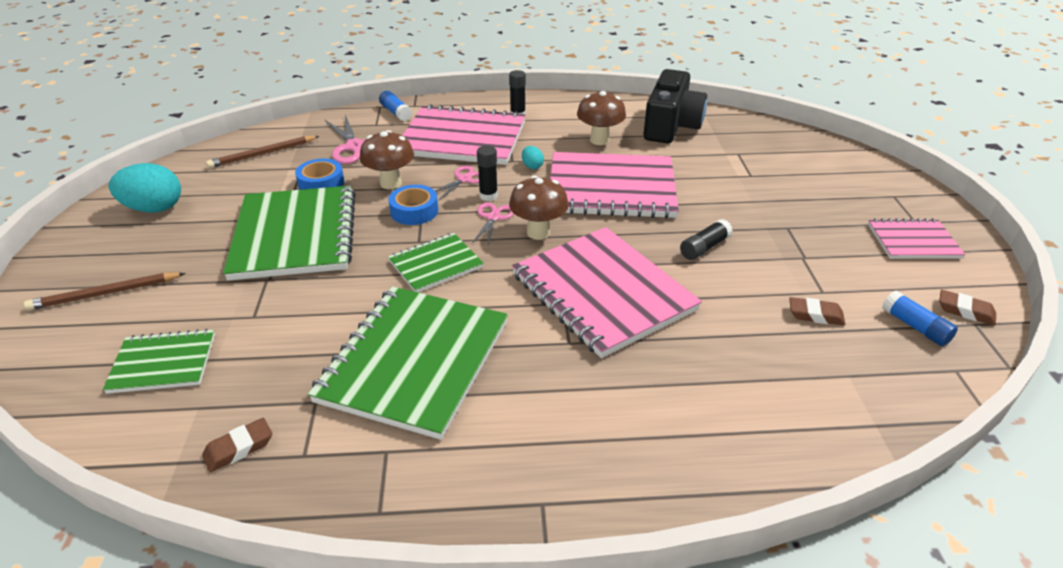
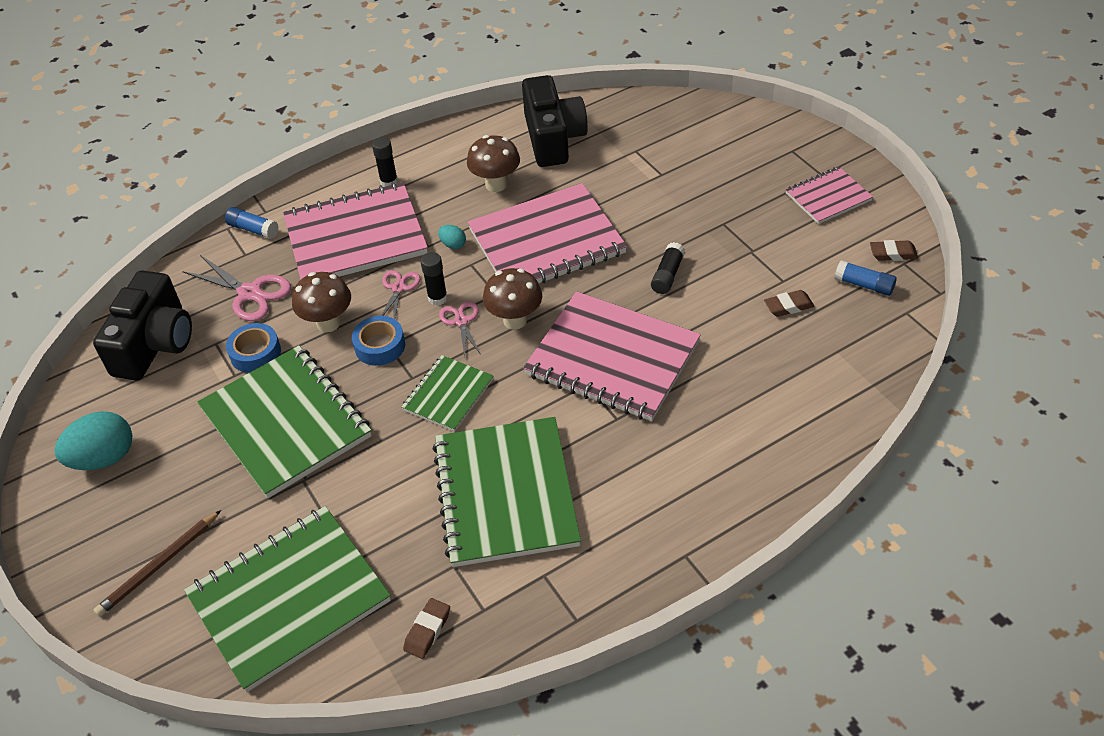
camera: 25 degrees left, 10 degrees up
(163, 363) = (289, 599): green notebook -> green notebook, size x1.89
(263, 154) = (155, 344): brown pencil -> black camera

